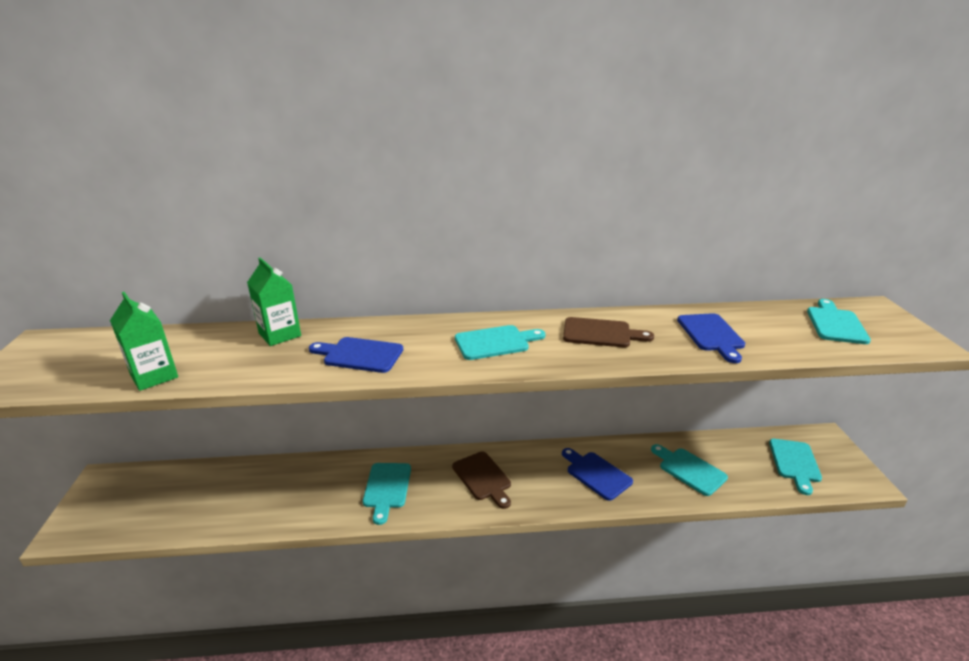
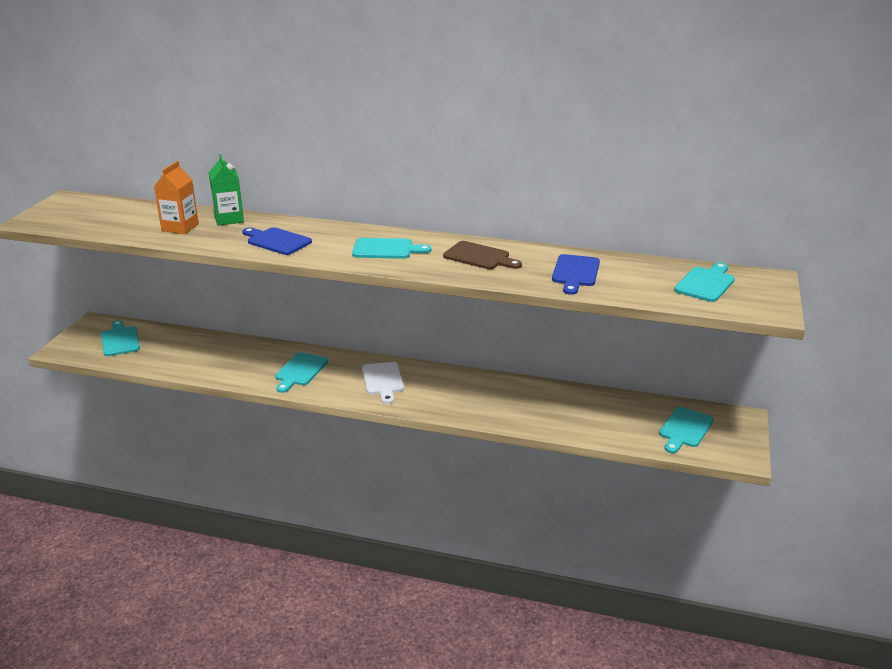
camera: 20 degrees right, 0 degrees up
(154, 376) = (130, 231): green carton -> none
(222, 357) = (180, 227): none -> orange carton
(483, 478) = (383, 380): brown cutting board -> white cutting board
(596, 474) = (484, 398): blue cutting board -> none
(689, 470) = (573, 413): turquoise cutting board -> turquoise cutting board (120, 340)

